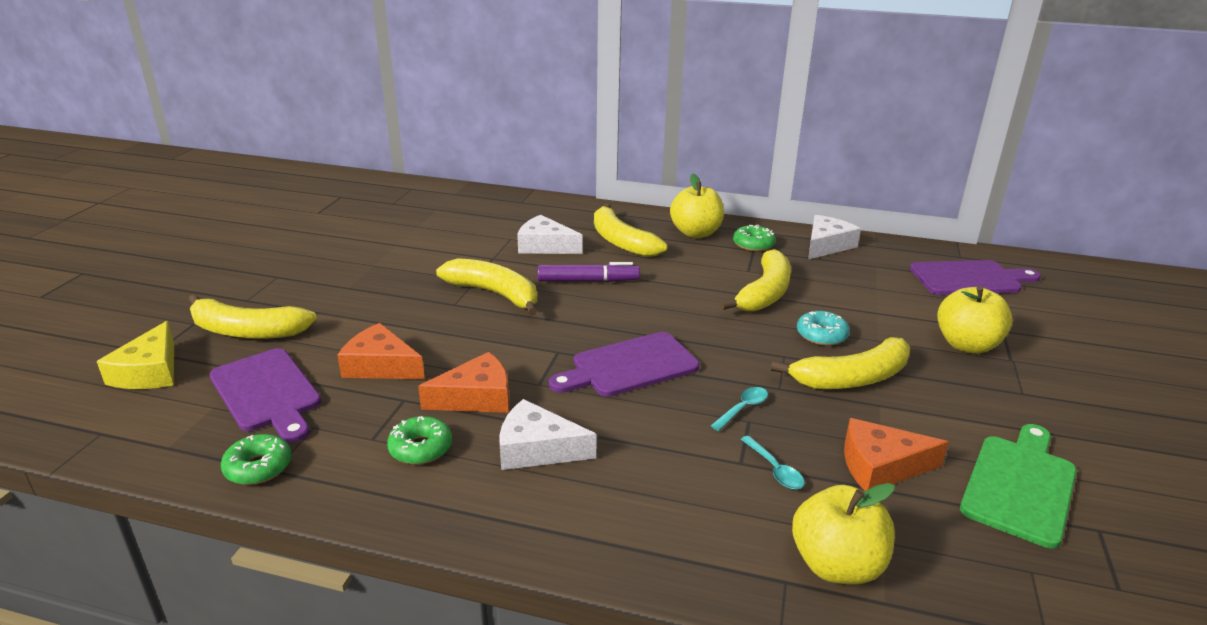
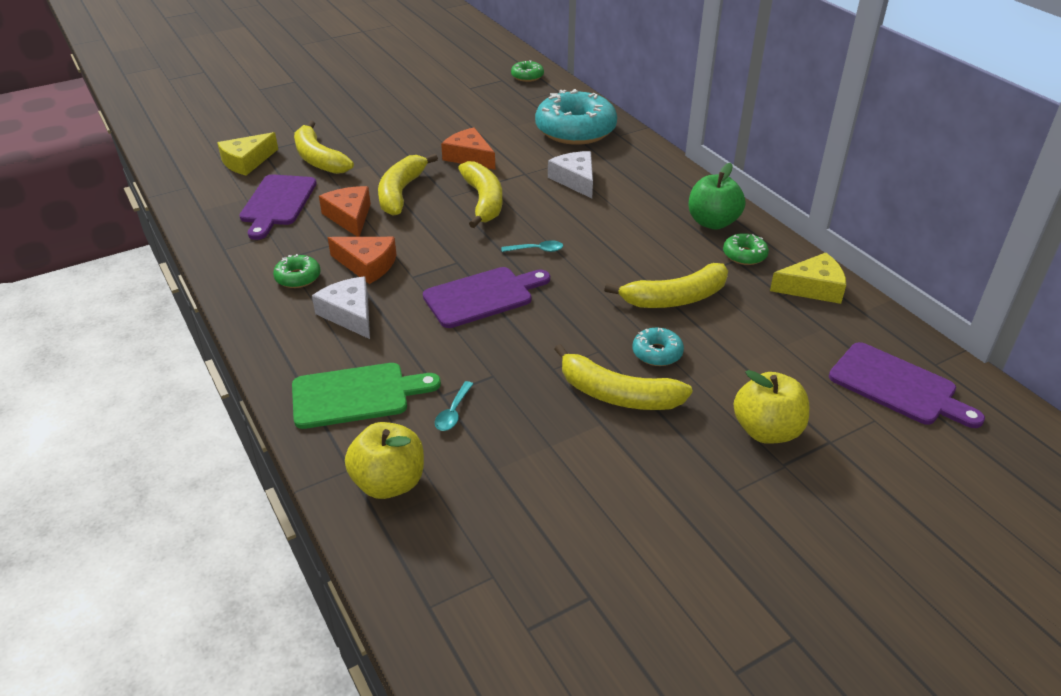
camera: 45 degrees right, 10 degrees up
(258, 467) = (220, 243): green donut -> green donut (527, 76)
(479, 211) = (575, 130): none -> turquoise donut
(588, 281) = (560, 222): purple marker -> none
(621, 241) = (638, 202): yellow banana -> yellow banana (401, 192)
(629, 366) = (482, 296): purple cutting board -> purple cutting board turned 135 degrees clockwise
(696, 233) = (712, 222): yellow apple -> green apple
(743, 408) = (503, 366): turquoise spoon -> turquoise spoon (537, 250)
(826, 245) = (812, 288): white cheese -> yellow cheese
(881, 466) = (522, 456): orange cheese -> orange cheese (469, 157)
(1020, 485) = (593, 535): green cutting board -> green cutting board (356, 395)

